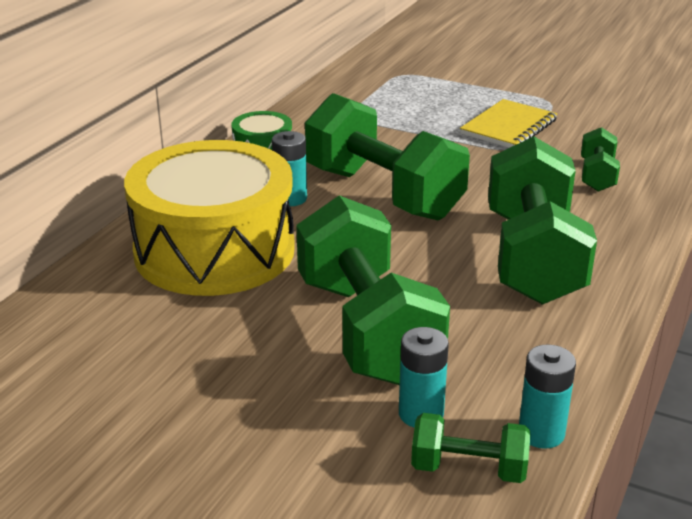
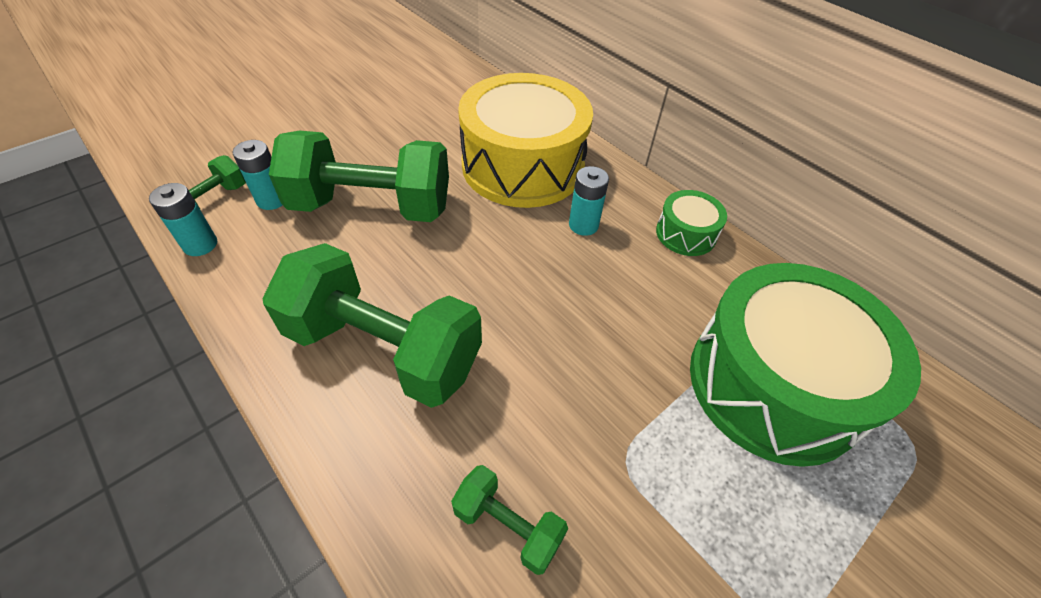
camera: 110 degrees right, 20 degrees up
(383, 193) = (563, 289): green dumbbell -> none
(398, 111) = (774, 384): none -> green drum
(508, 127) = (694, 496): yellow notebook -> none

